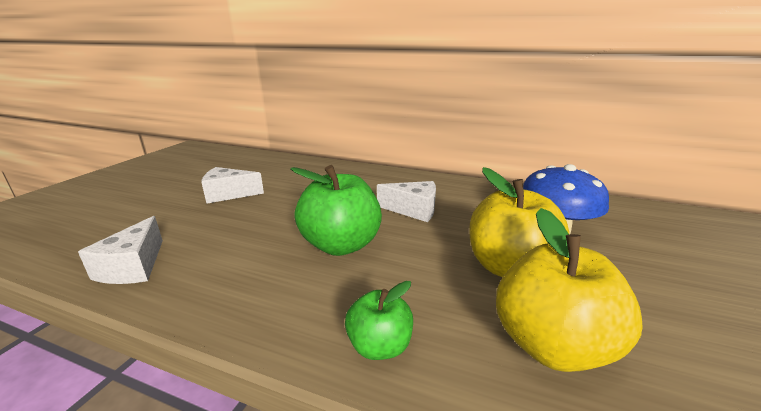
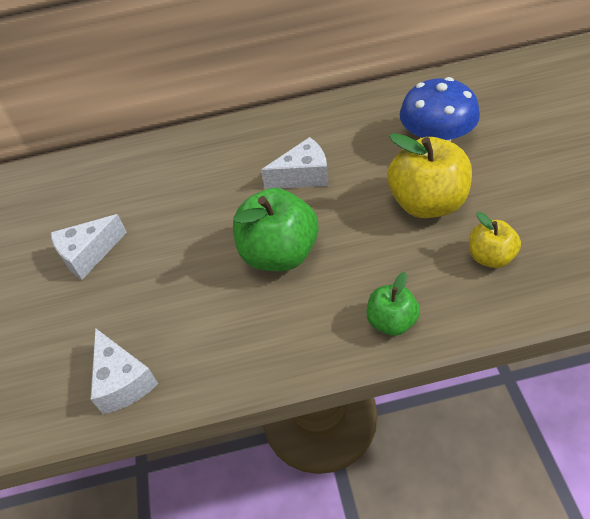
camera: 25 degrees left, 25 degrees up
(551, 345) = (490, 257): yellow apple -> yellow apple, size x0.56

